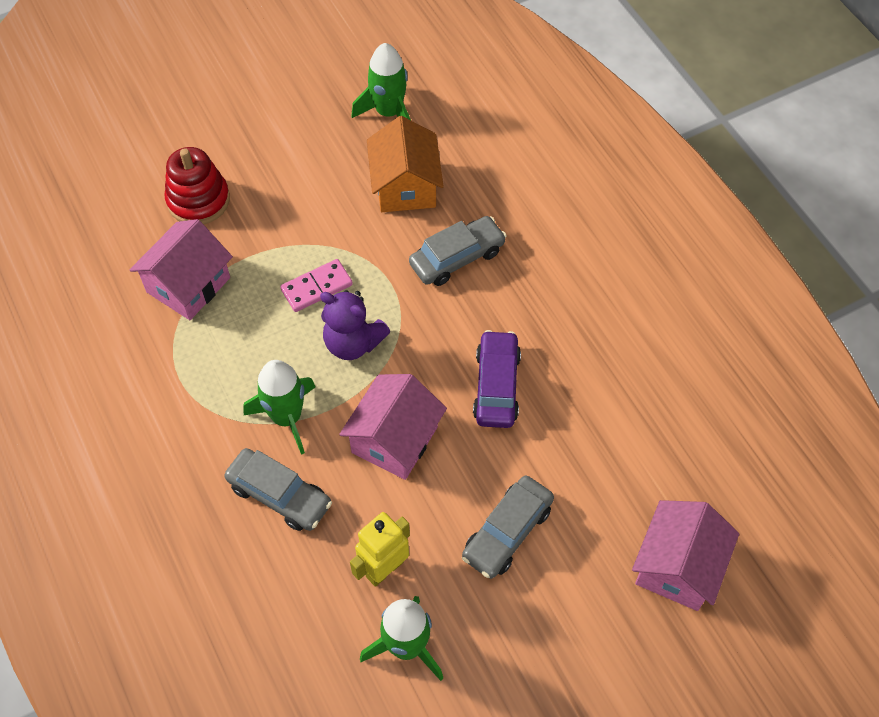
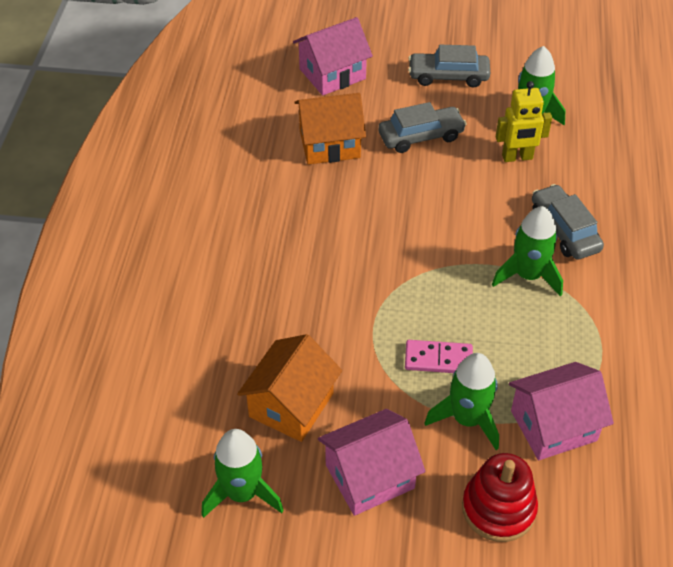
camera: 145 degrees left, 10 degrees down
(261, 251) = (467, 419): none -> green rocket
(353, 343) = (439, 300): purple teddy bear -> none
(394, 439) = (456, 221): pink house -> pink house (370, 476)
(457, 258) = (301, 317): grey car -> grey car (448, 76)
(496, 386) = (353, 215): purple car -> none
(592, 459) = (329, 144): none -> orange house

